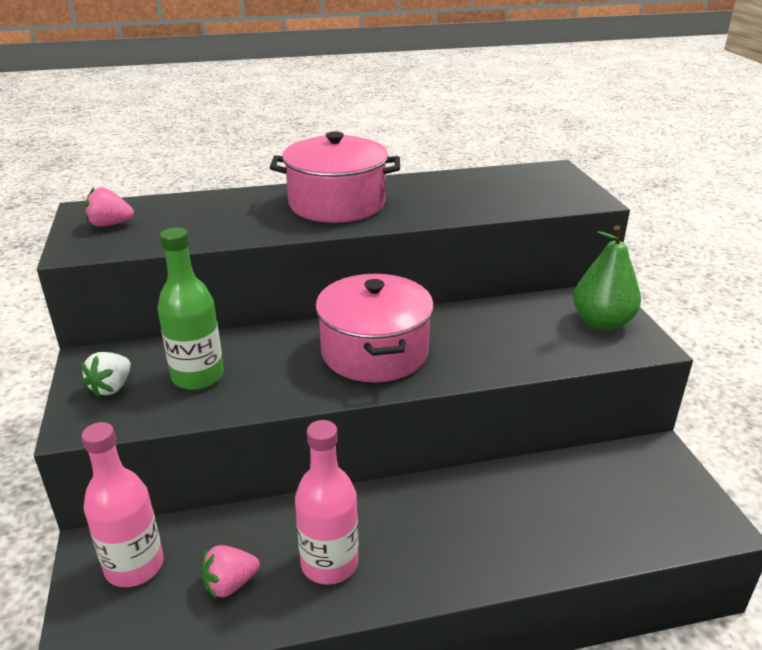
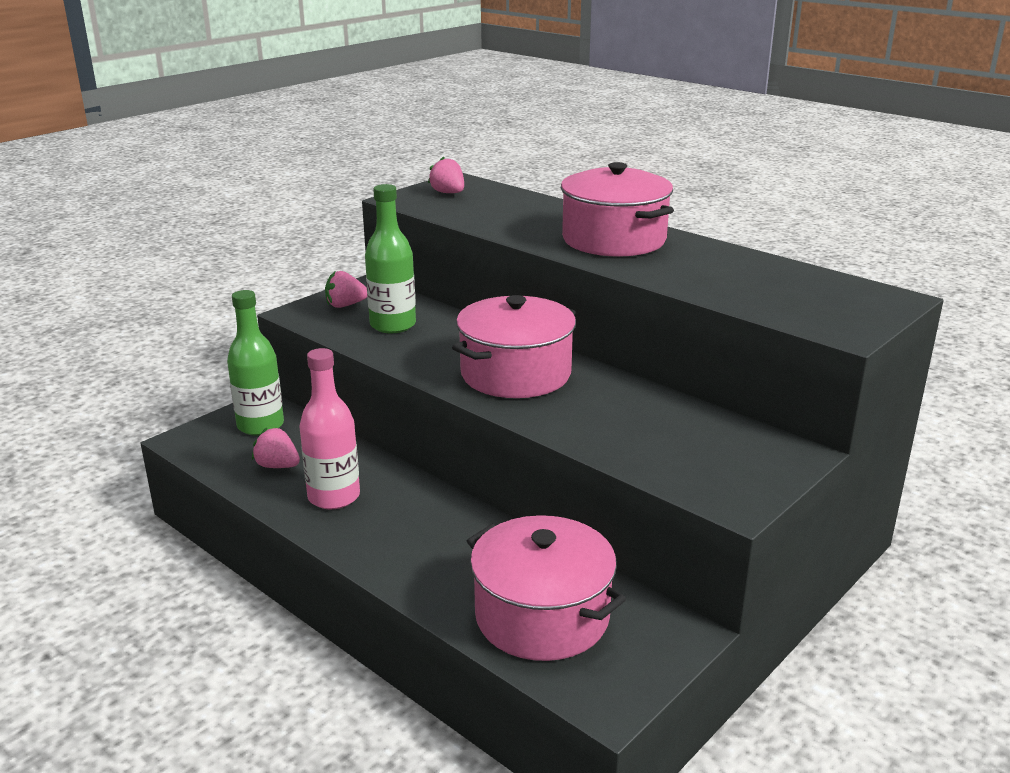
camera: 55 degrees right, 5 degrees down
(111, 387) = (345, 305): white strawberry -> pink strawberry
(134, 566) = (260, 425): pink bottle -> green bottle
(602, 322) = (739, 465): green pear -> none
(602, 511) = (542, 616): none -> pink pot

